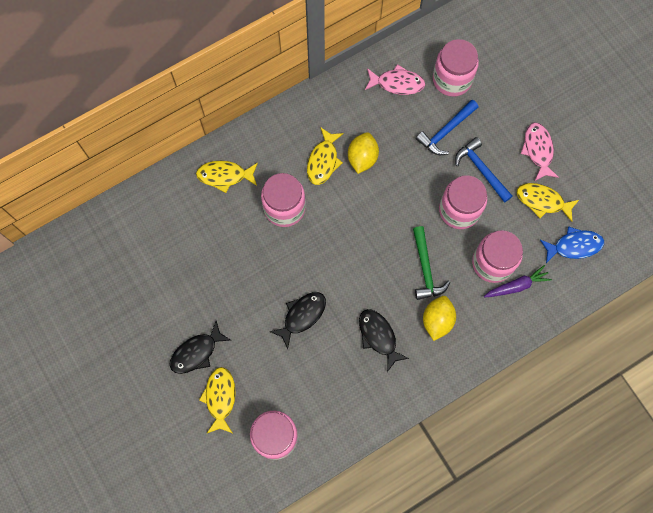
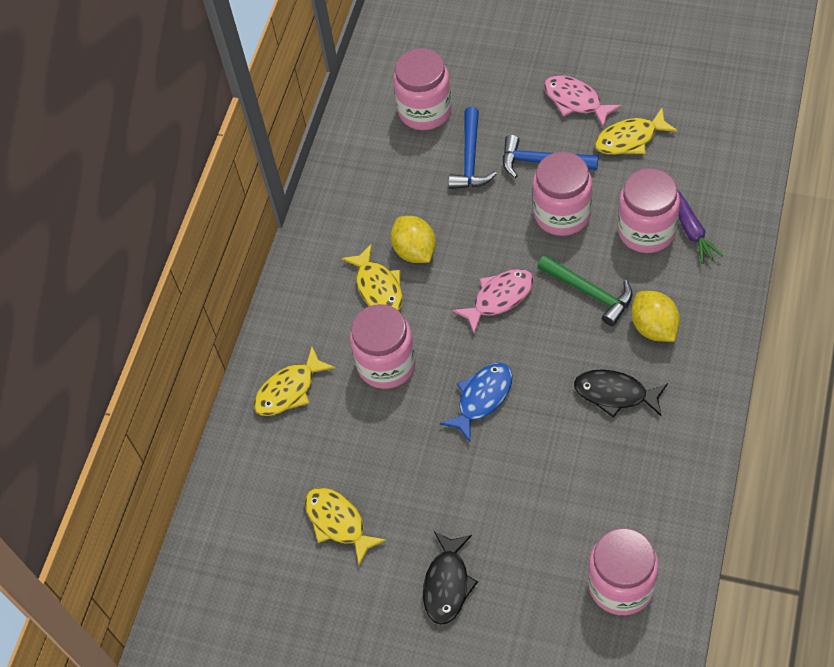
camera: 35 degrees left, 15 degrees down
(220, 398) = (522, 604): yellow fish -> yellow fish (338, 522)
(302, 316) = (517, 446): black fish -> none
(397, 83) = (375, 158): pink fish -> pink fish (499, 298)
(516, 285) = (691, 230): purple carrot -> purple carrot turned 135 degrees clockwise
(574, 246) = (702, 150): blue fish -> blue fish (482, 398)

